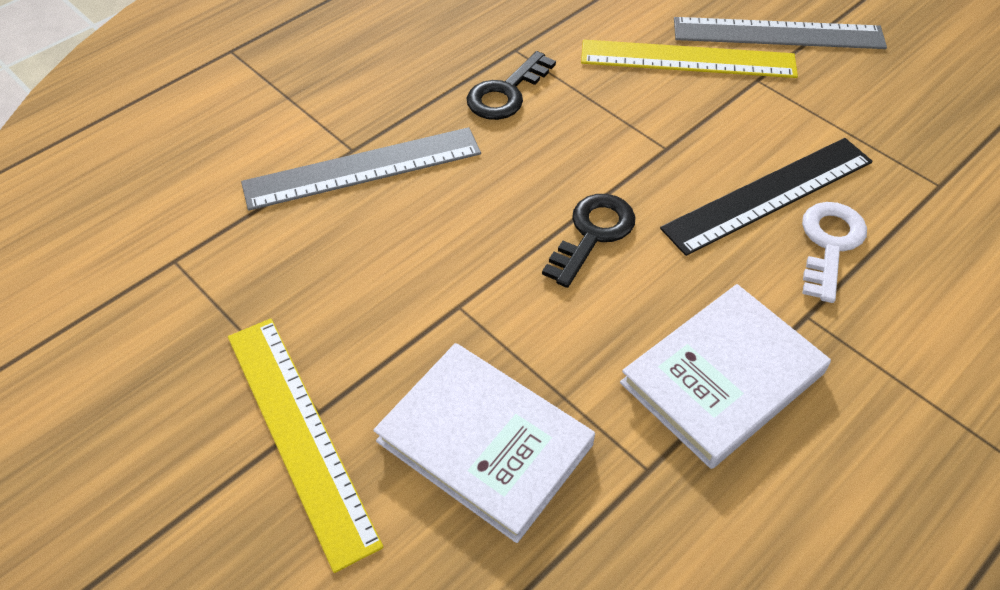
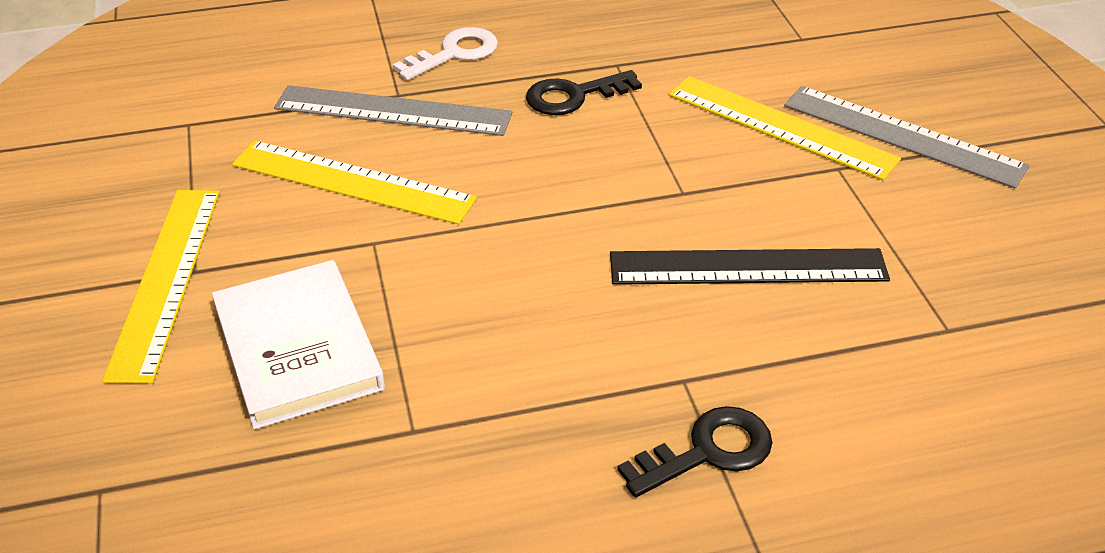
camera: 30 degrees right, 10 degrees down
(388, 254) = (352, 182): none -> yellow ruler
(592, 234) = (543, 234): black key -> black key (707, 451)
(722, 378) = (549, 392): white book -> none
(829, 244) = (768, 332): white key -> white key (454, 53)

